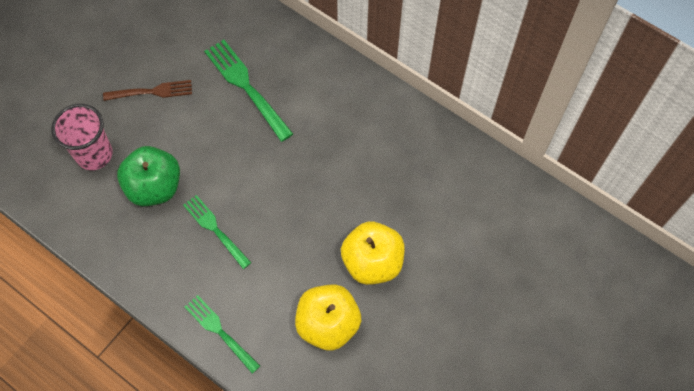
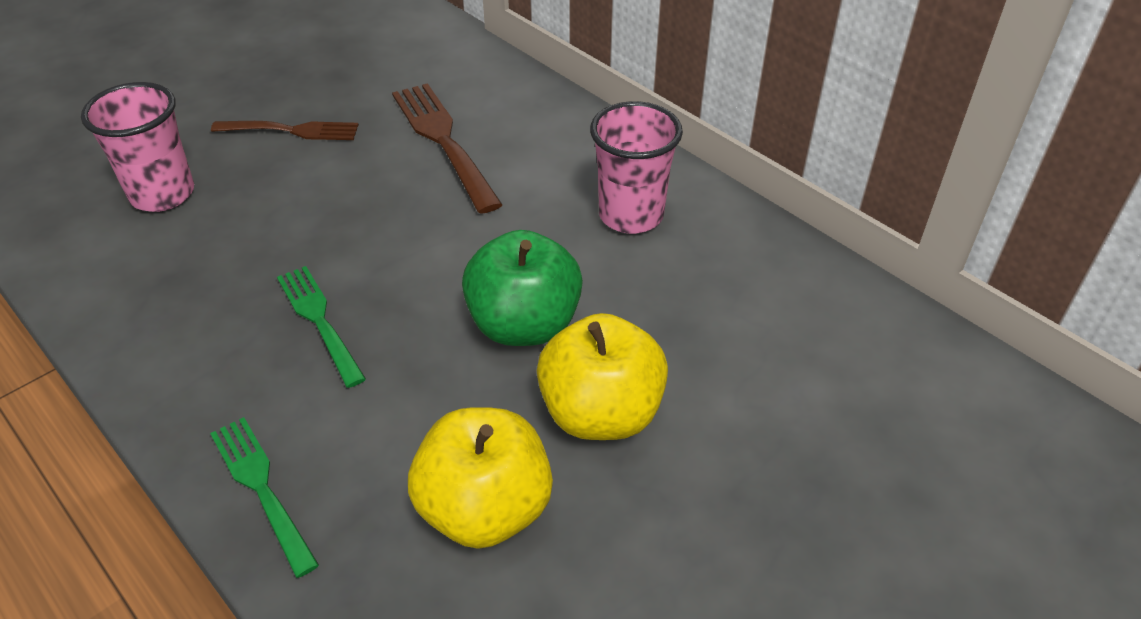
camera: 10 degrees right, 20 degrees down
(154, 187) = (240, 248): green apple -> green apple (524, 325)
(247, 87) = (444, 142): green fork -> brown fork
(366, 129) = (631, 215): none -> pink cup

